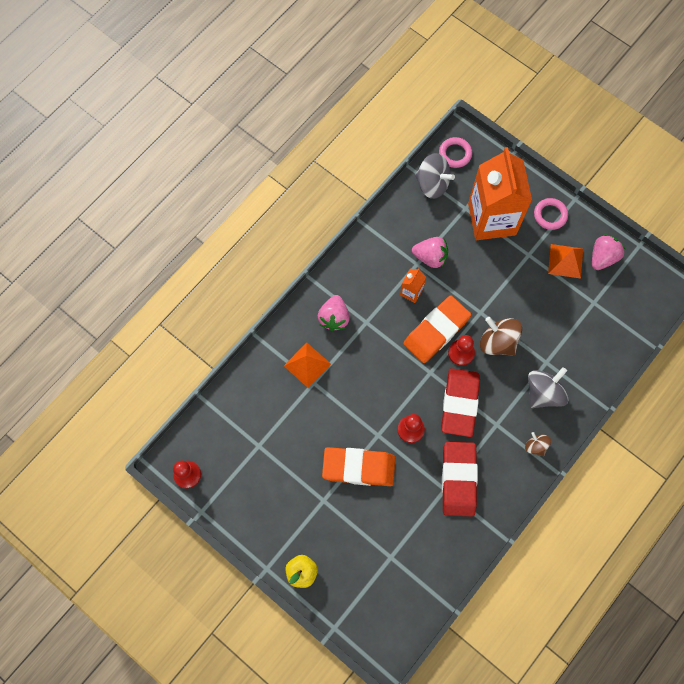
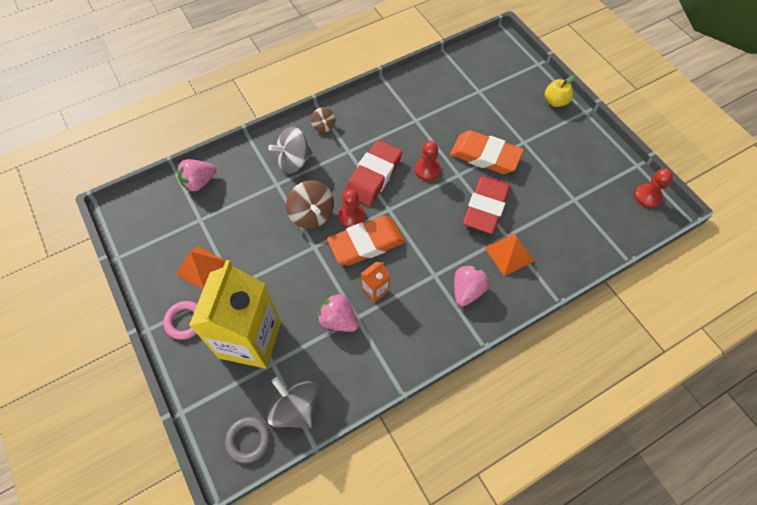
camera: 160 degrees left, 10 degrees down
(455, 154) = (248, 440): pink ring -> grey ring
(458, 479) = (401, 123): red eraser -> red eraser (485, 207)
(492, 219) = (250, 339): orange carton -> yellow carton
(602, 257) = (162, 258): pink strawberry -> pink strawberry (199, 182)

